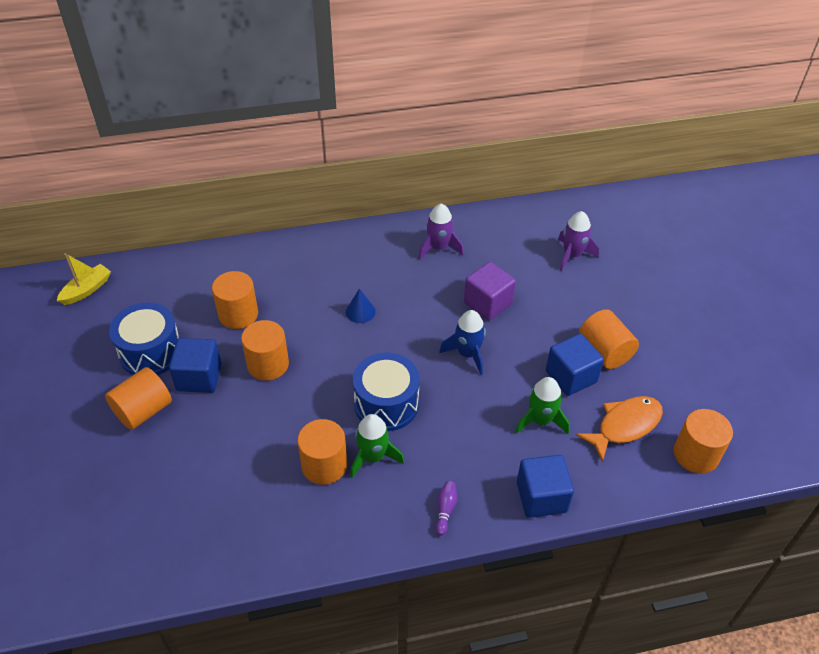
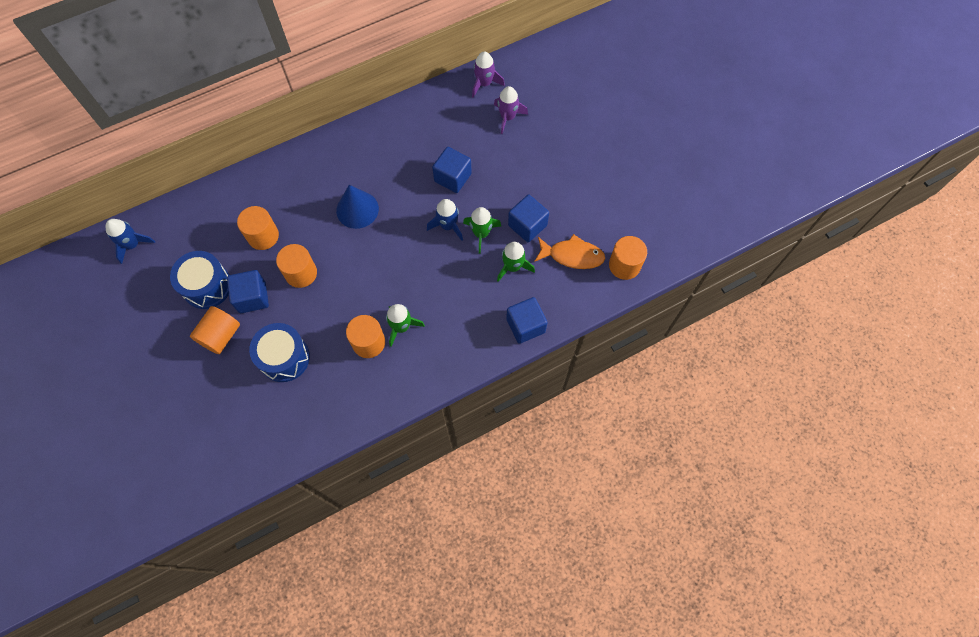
camera: 15 degrees left, 20 degrees up
(87, 290) = (132, 245): yellow boat -> blue rocket
(360, 311) = (357, 209): blue cone -> blue cone, size x1.79
(386, 404) = (399, 283): blue drum -> blue drum (284, 358)
(438, 248) = (402, 135): purple rocket -> purple rocket (484, 83)
(445, 510) = (462, 353): purple bowling pin -> none
(488, 303) = (452, 177): purple cube -> blue cube
(508, 372) = (481, 234): none -> green rocket
(604, 352) = (547, 198): orange cylinder -> none
(625, 425) = (572, 255): orange fish -> orange fish turned 60 degrees clockwise

